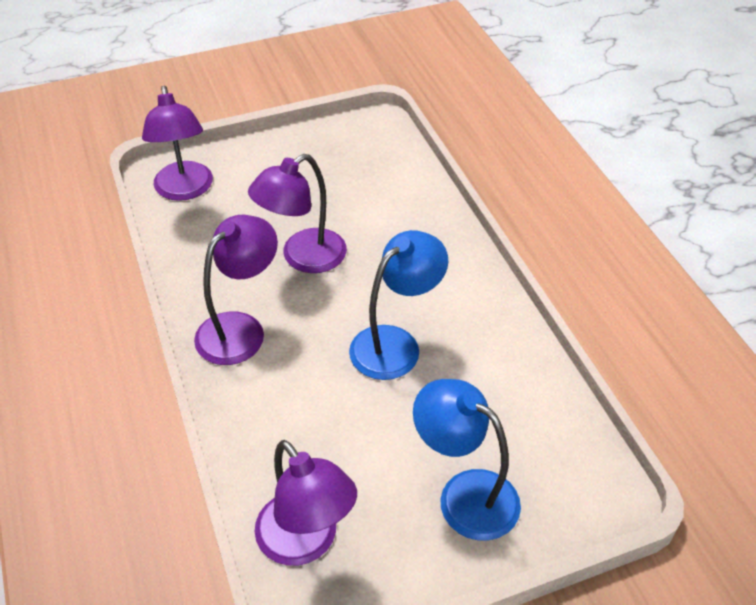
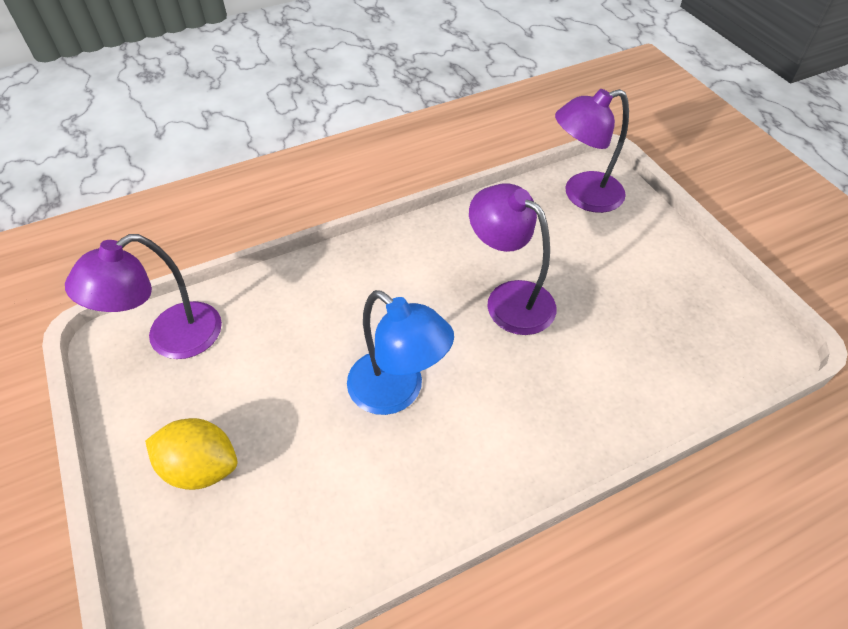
camera: 85 degrees right, 5 degrees up
(240, 329) = (406, 263): purple lamp -> none
(464, 494) = (201, 467): blue lamp -> yellow lemon

